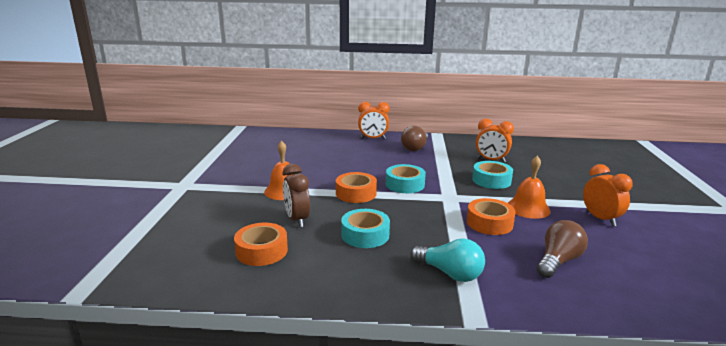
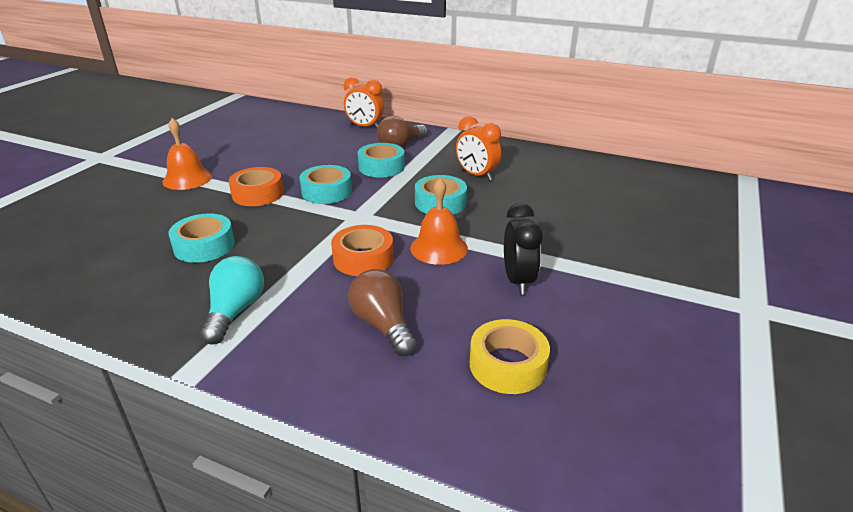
camera: 20 degrees right, 10 degrees up
(261, 251) = (82, 244): orange tape -> none
(297, 219) = (158, 215): brown clock -> none
(421, 163) = (381, 167): none -> turquoise tape
(450, 273) = (235, 311): turquoise light bulb -> turquoise light bulb turned 135 degrees counterclockwise
(558, 261) = (383, 325): brown light bulb -> brown light bulb turned 90 degrees counterclockwise
(600, 219) = (518, 281): orange clock -> black clock
(659, 267) = (507, 365): none -> yellow tape

